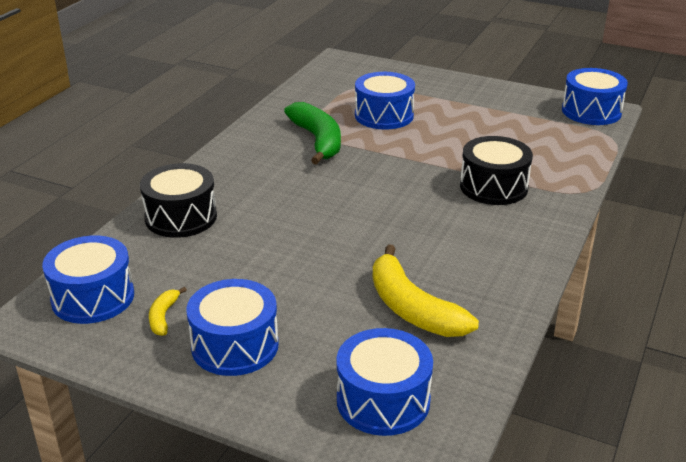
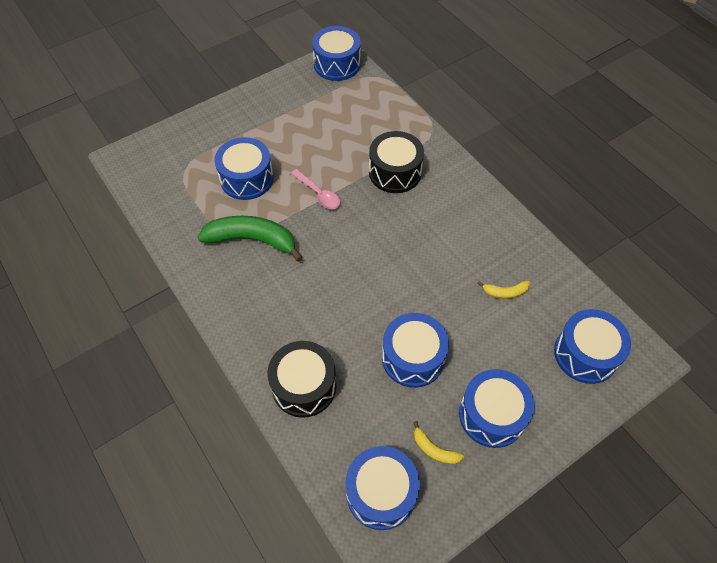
camera: 60 degrees left, 25 degrees up
(265, 270) = (413, 358): none -> blue drum
(410, 154) = (318, 194): none -> pink spoon
(412, 308) = (505, 292): yellow banana -> yellow banana, size x0.47

